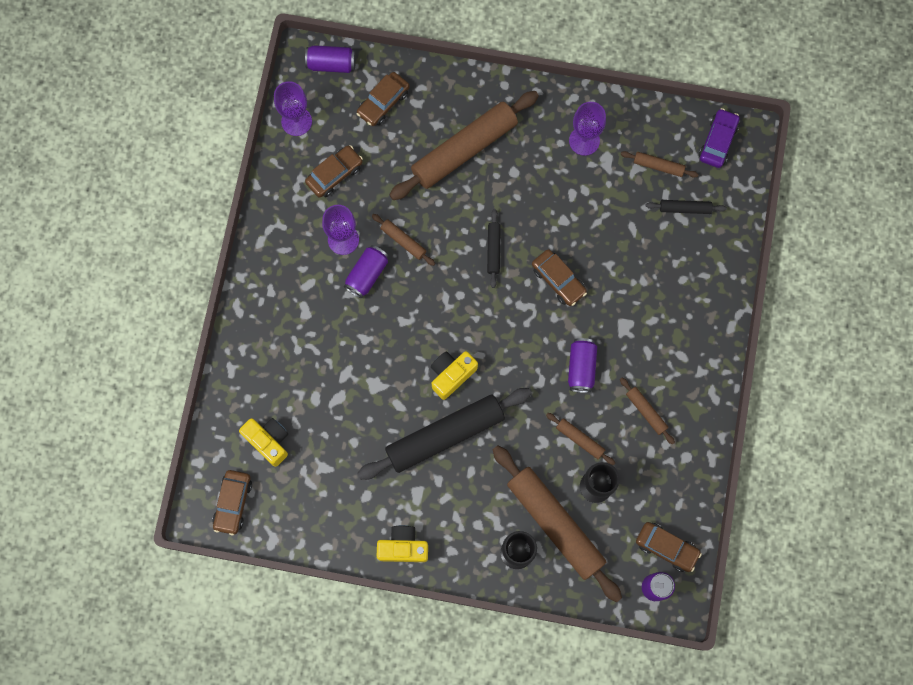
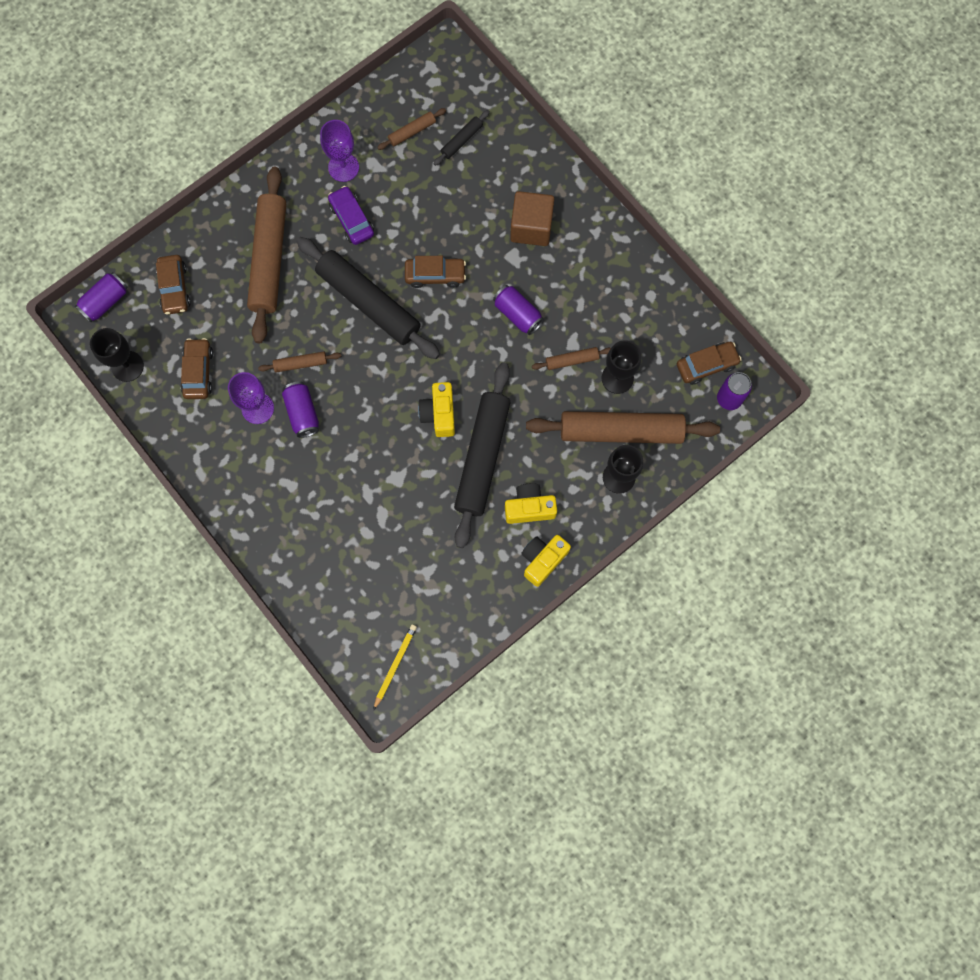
camera: 50 degrees left, 0 degrees up
(233, 503) = (395, 665): brown car -> yellow pencil
(268, 441) = (369, 597): yellow camera -> yellow camera (529, 508)
(296, 121) = (127, 366): purple goblet -> black goblet
(493, 250) = (368, 303): black rolling pin -> black rolling pin, size x2.28
(646, 411) = (592, 295): brown rolling pin -> none
(661, 319) = (531, 227): none -> brown cube
(717, 141) = (431, 75): purple car -> purple car (351, 219)

